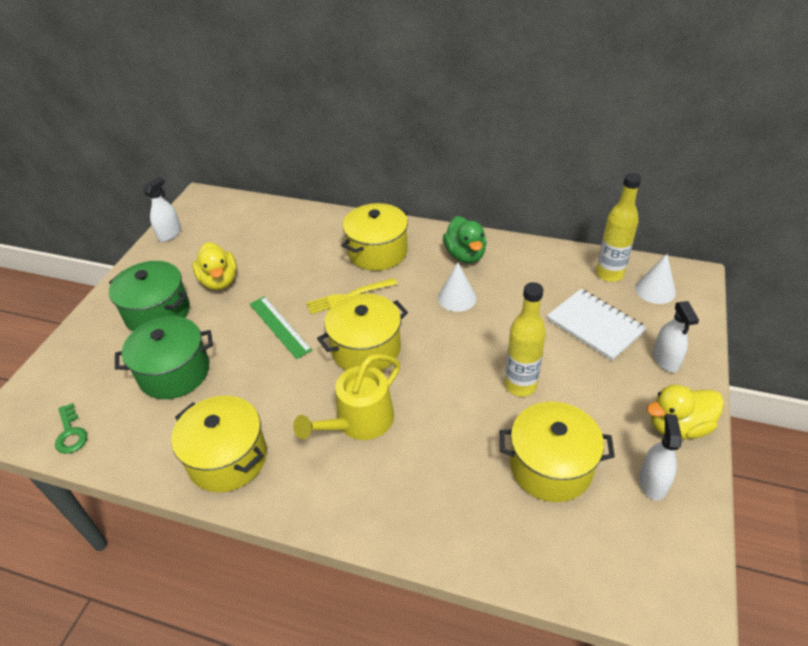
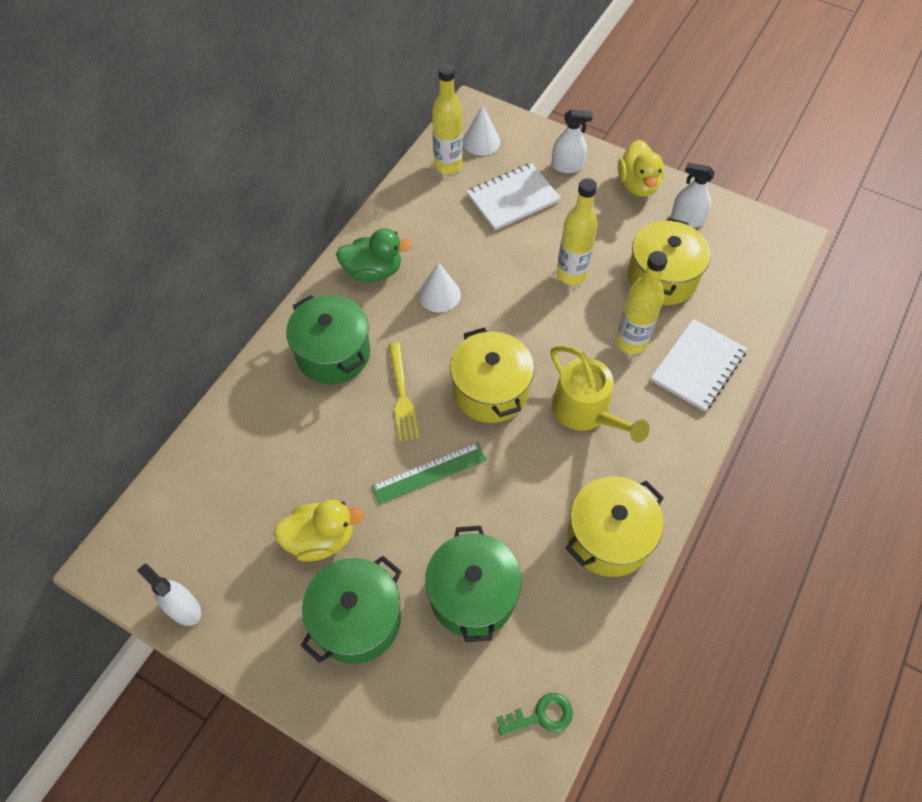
camera: 80 degrees left, 15 degrees up
(377, 252) = (333, 353): yellow pot -> green pot
(440, 515) = (697, 366): none -> white notebook
(453, 448) = (631, 342): none -> yellow bottle

